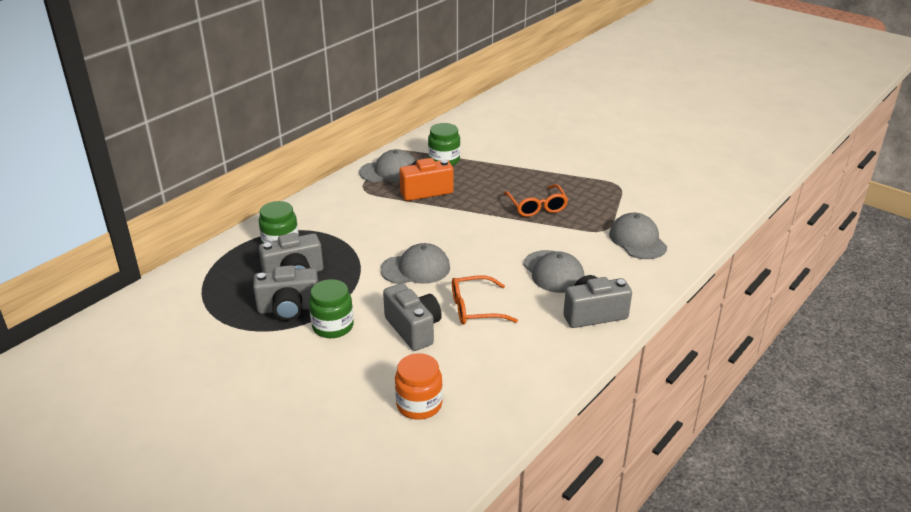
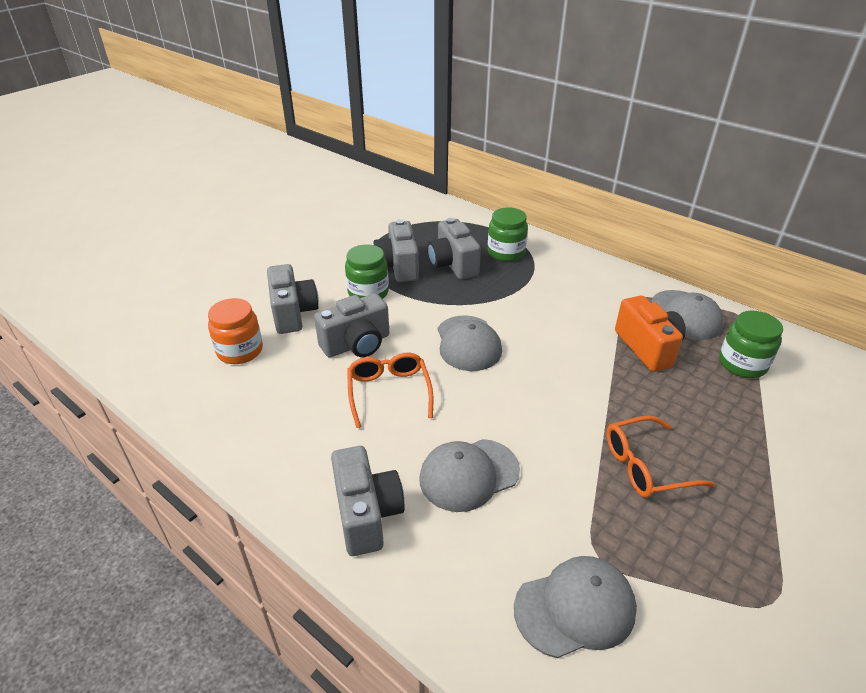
camera: 90 degrees right, 5 degrees up
(360, 375) = (293, 313): none -> grey camera

